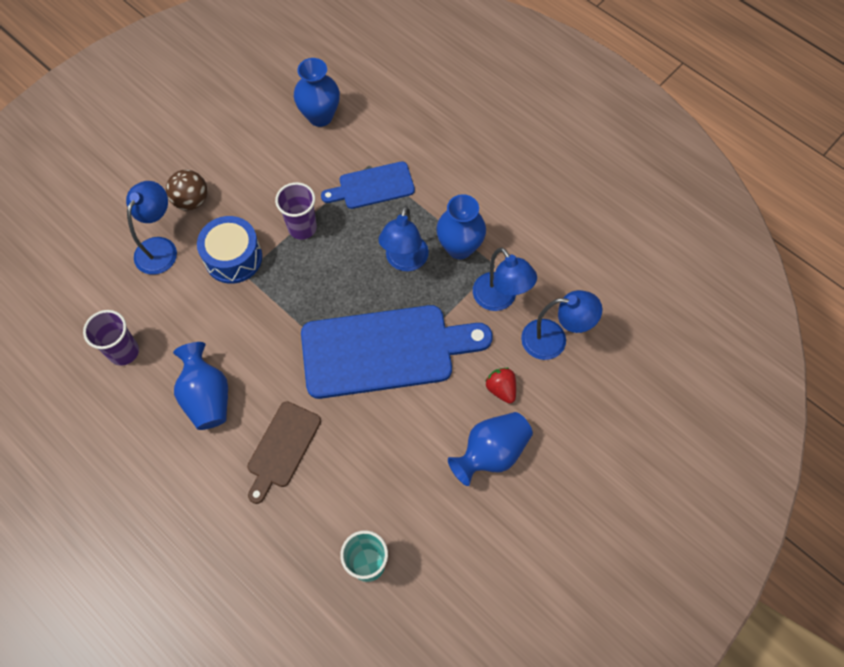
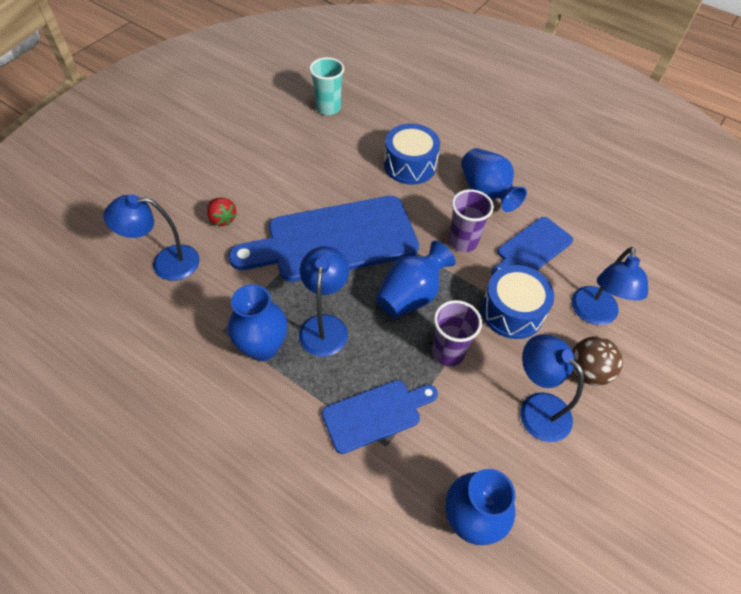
camera: 170 degrees right, 10 degrees down
(124, 352) = (576, 219): purple cup -> purple cup (463, 241)
(186, 320) = (532, 249): none -> blue cutting board
(282, 448) = (410, 165): brown cutting board -> blue drum
(491, 453) = (234, 174): blue vase -> blue vase (411, 295)
(500, 299) = (219, 296): blue lamp -> blue lamp (536, 408)

